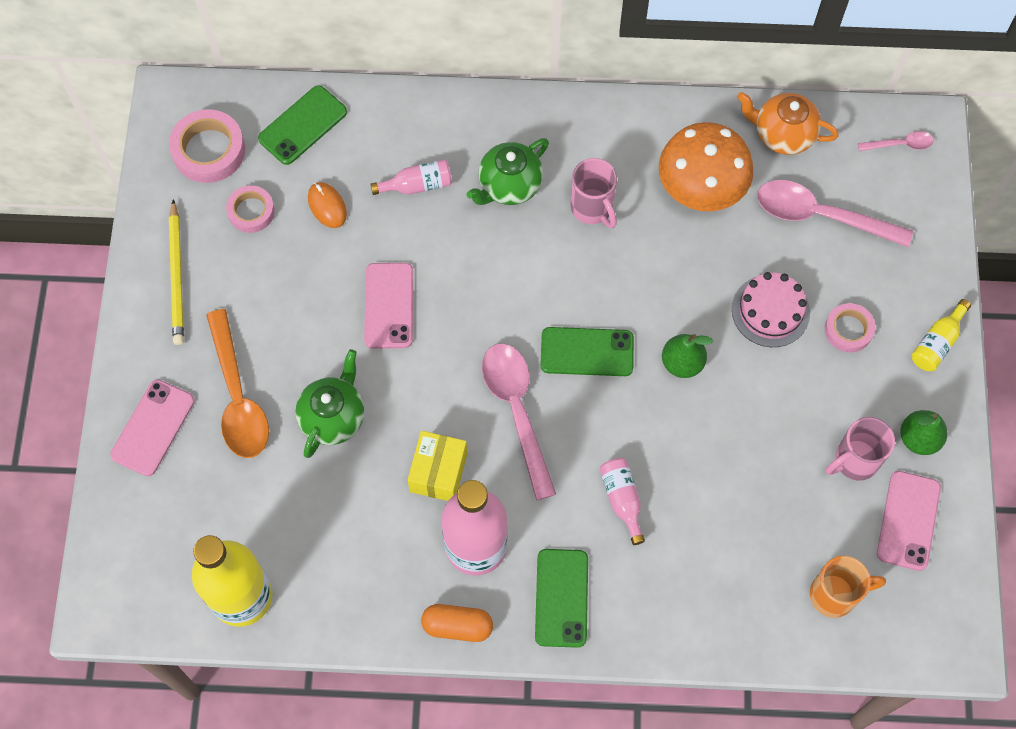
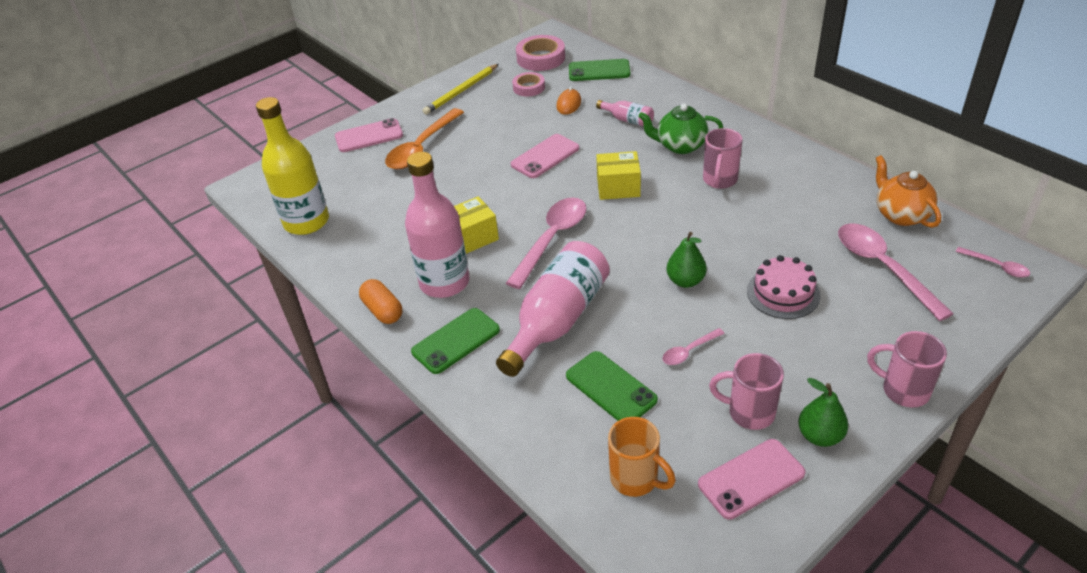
camera: 50 degrees right, 25 degrees down
(333, 417) = (453, 182): green teapot -> none
(508, 292) = (618, 187): none -> yellow box
(587, 352) = (630, 239): green phone -> green phone (610, 388)
(622, 500) = (557, 320): pink bottle -> pink bottle, size x2.14
(701, 186) = (807, 208): orange mushroom -> none
(757, 439) = (689, 351): none -> pink spoon
(848, 330) = (833, 338): pink tape -> none
(937, 343) = (903, 390): yellow bottle -> pink mug

